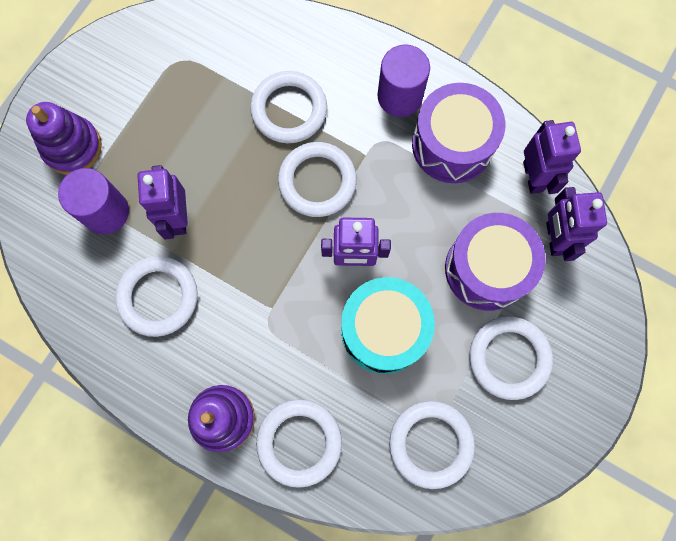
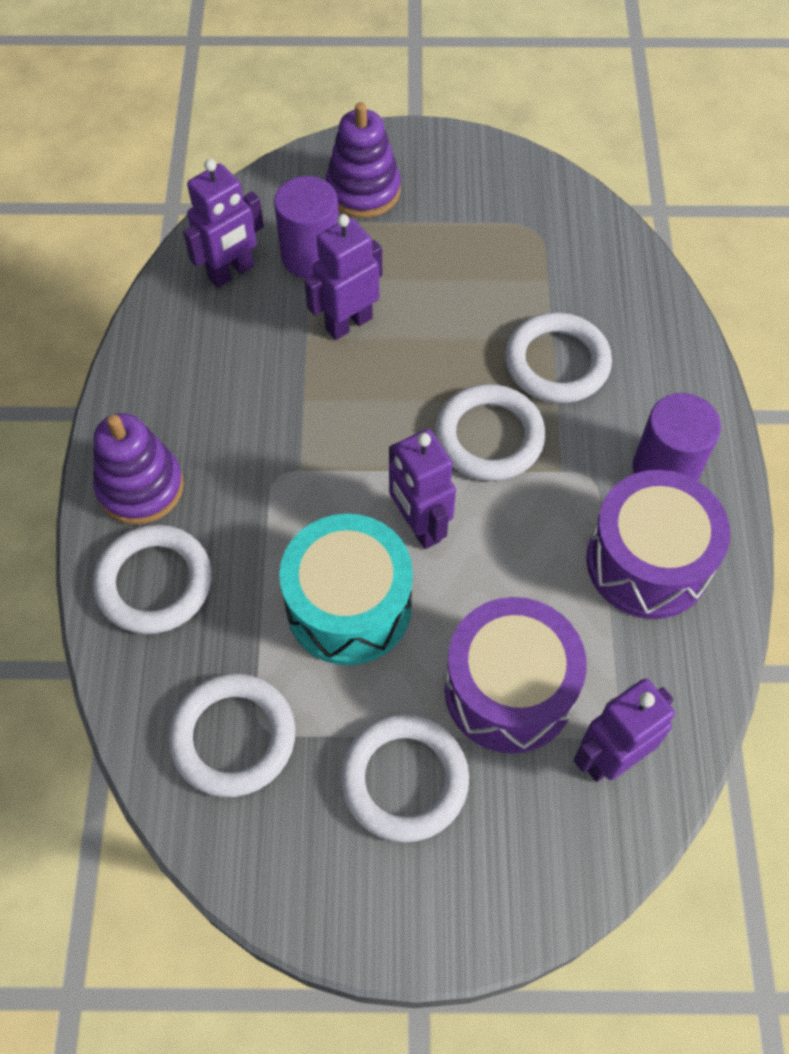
camera: 60 degrees right, 15 degrees down
(158, 297) = (245, 353): white ring -> none
(533, 176) = (678, 685): purple robot -> purple robot (231, 272)

